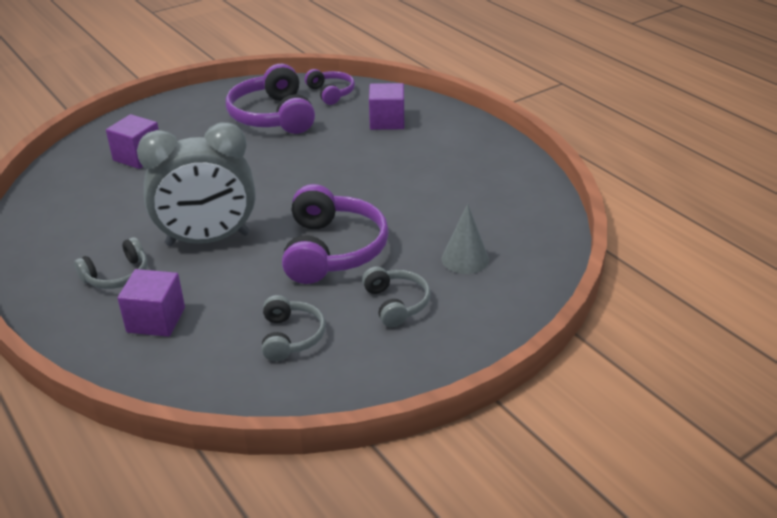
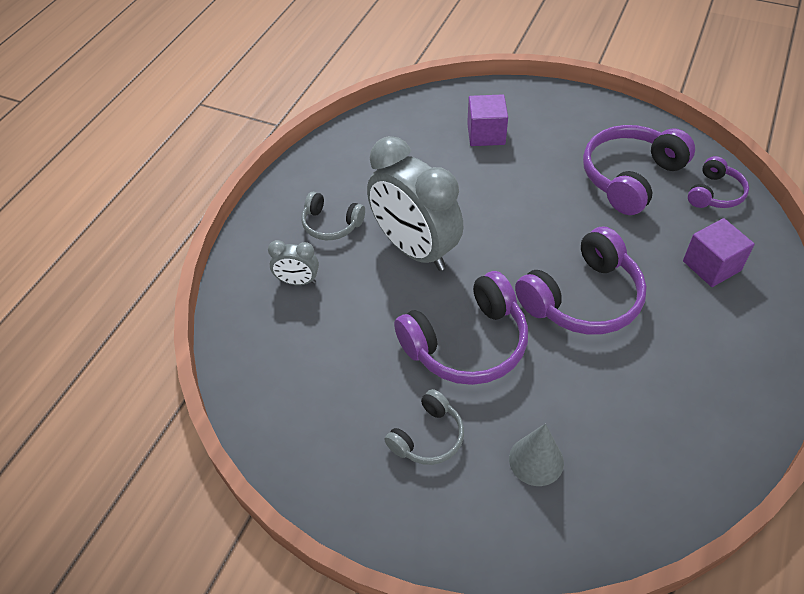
camera: 60 degrees right, 15 degrees up
(156, 320) = (297, 281): purple cube -> grey clock
(291, 337) = (334, 382): grey headphones -> none
(353, 181) = (583, 298): none -> purple headphones

